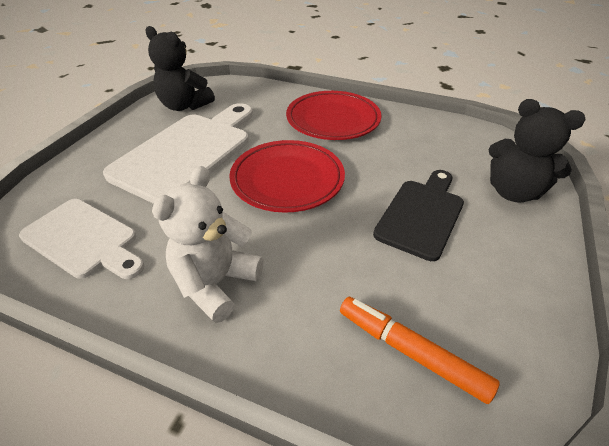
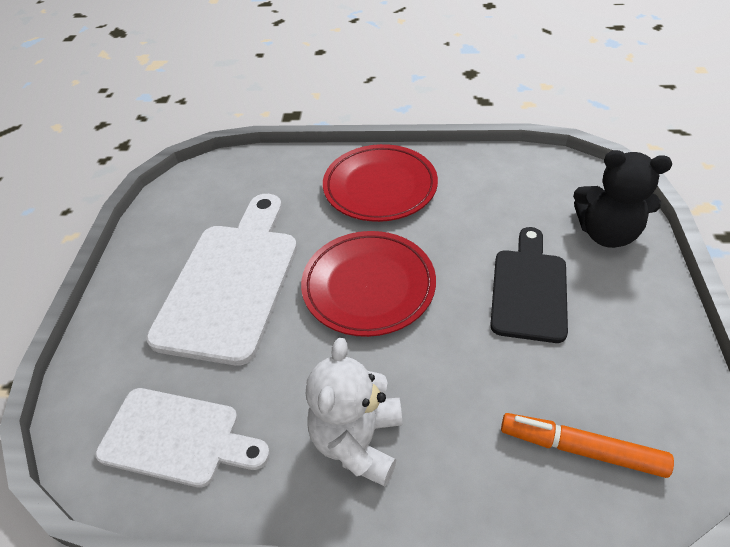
camera: 15 degrees left, 5 degrees up
(184, 106) = (188, 213): black teddy bear -> none

